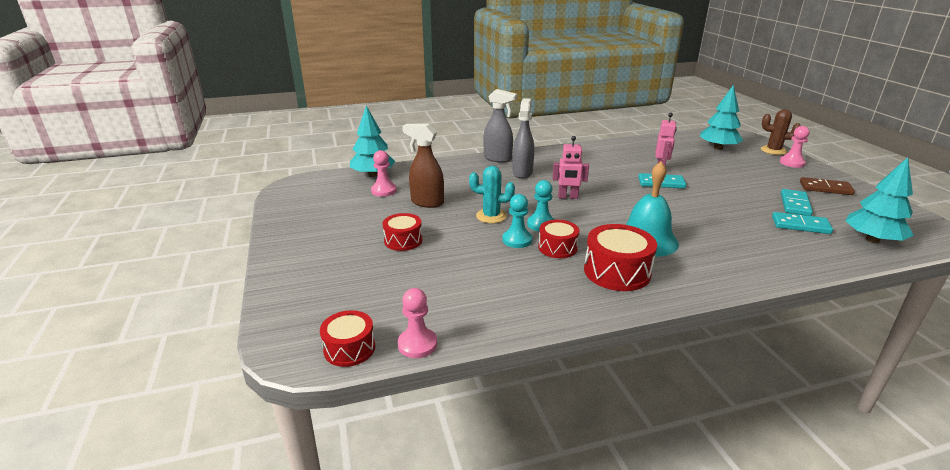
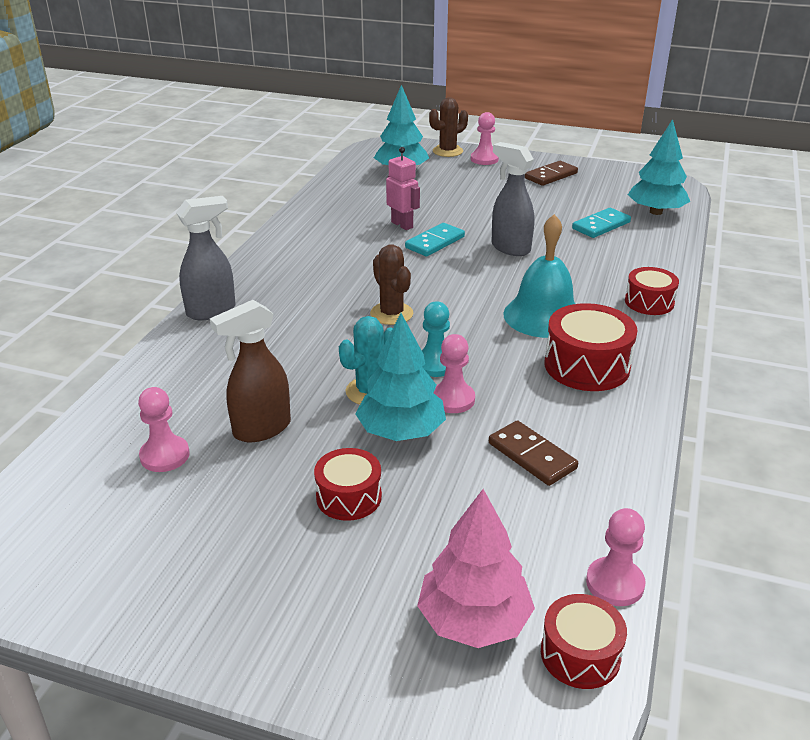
camera: 55 degrees left, 5 degrees up
(347, 305) = (474, 621): none -> pink tree
(373, 175) = (88, 445): turquoise tree -> turquoise tree (401, 432)
(499, 281) = (531, 456): none -> brown domino
(517, 240) = (452, 399): turquoise pawn -> pink pawn
(522, 172) = (282, 313): grey spray bottle -> grey spray bottle (510, 248)
(557, 247) = (500, 379): red drum -> red drum (649, 302)
(568, 197) = (391, 314): pink robot -> brown cactus
(795, 204) = (562, 205): turquoise domino -> none

